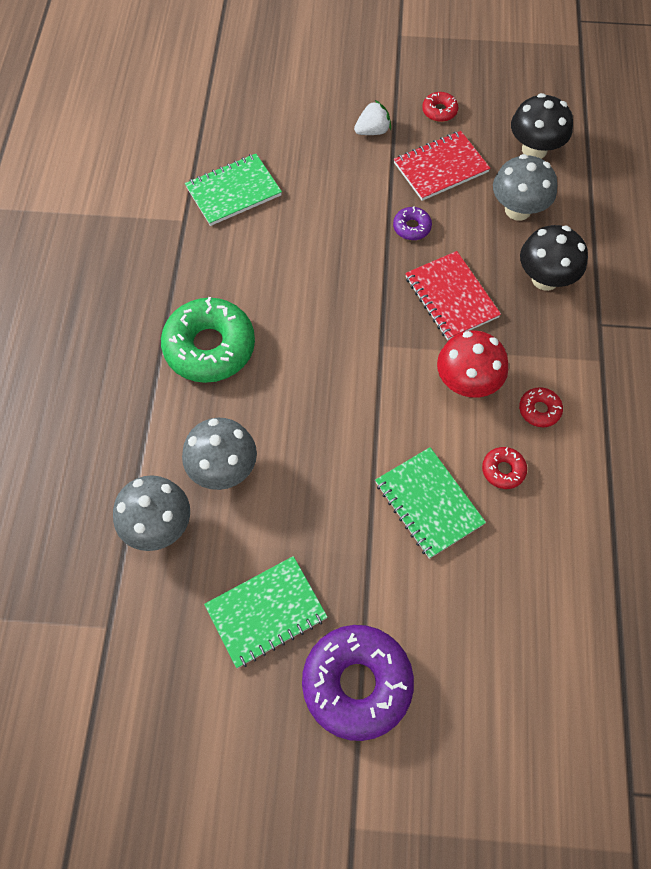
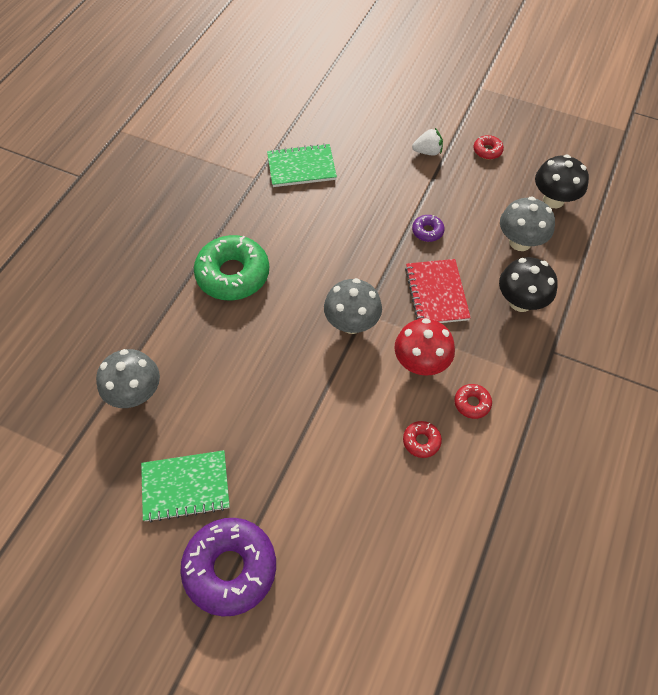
camera: 20 degrees right, 5 degrees down
(223, 469) = (202, 367): grey mushroom -> grey mushroom (352, 323)
(428, 503) = (349, 447): green notebook -> none
(441, 168) = (470, 193): red notebook -> none

